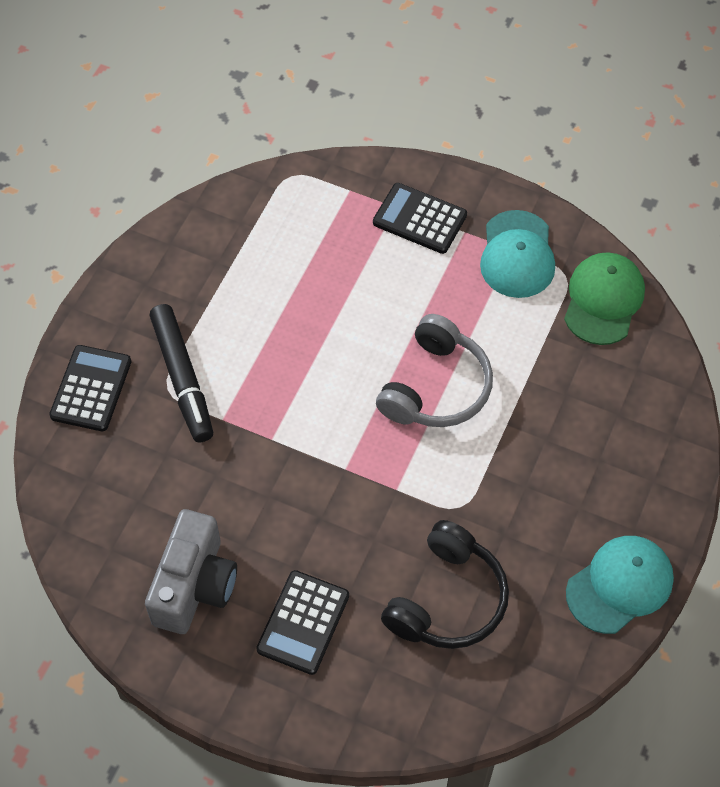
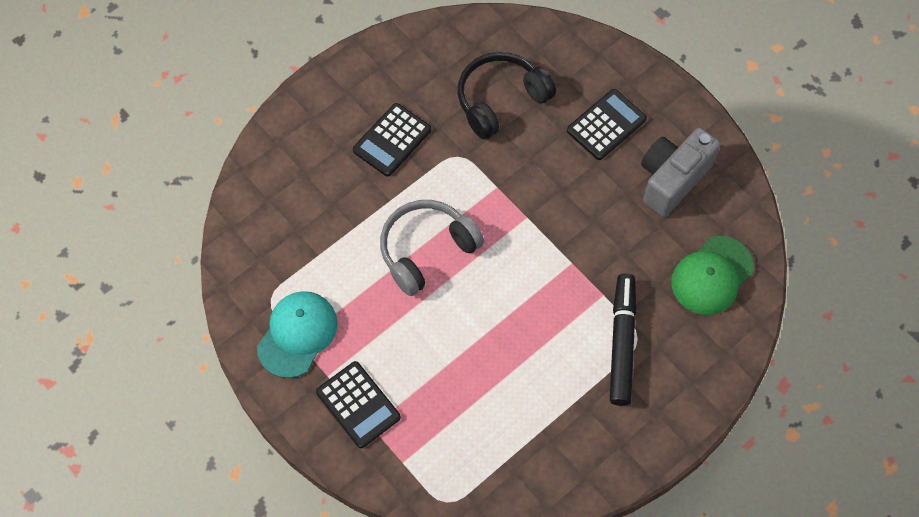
camera: 155 degrees left, 5 degrees up
(91, 389) = (699, 365): black calculator -> black calculator (392, 140)
(603, 300) = (255, 265): green cap -> green cap (712, 276)
(620, 585) = (380, 62): turquoise cap -> none

